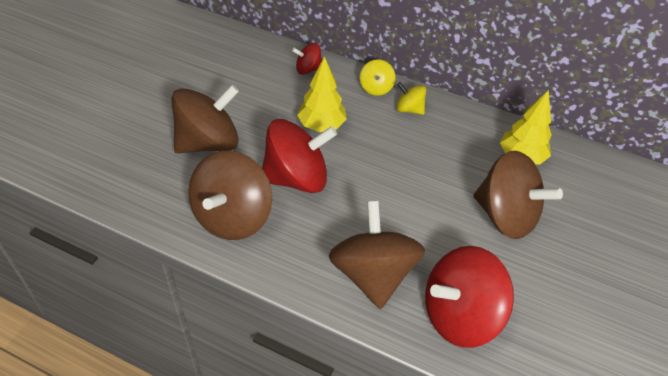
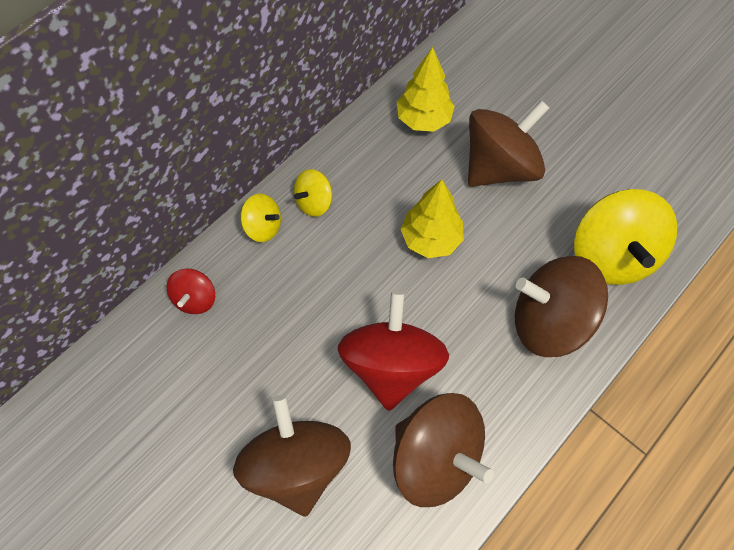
camera: 70 degrees left, 15 degrees up
(321, 125) = (310, 312): yellow tree -> yellow tree (431, 239)
(460, 315) = (611, 256): red spinning top -> yellow spinning top

